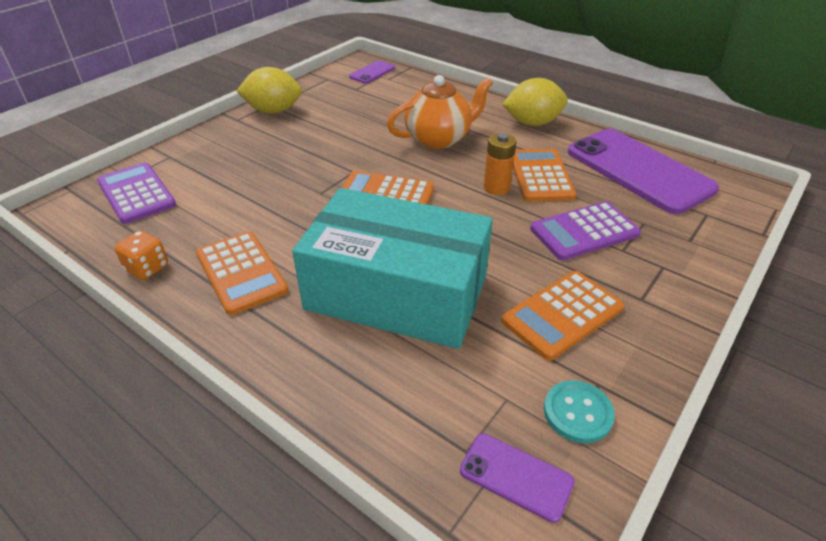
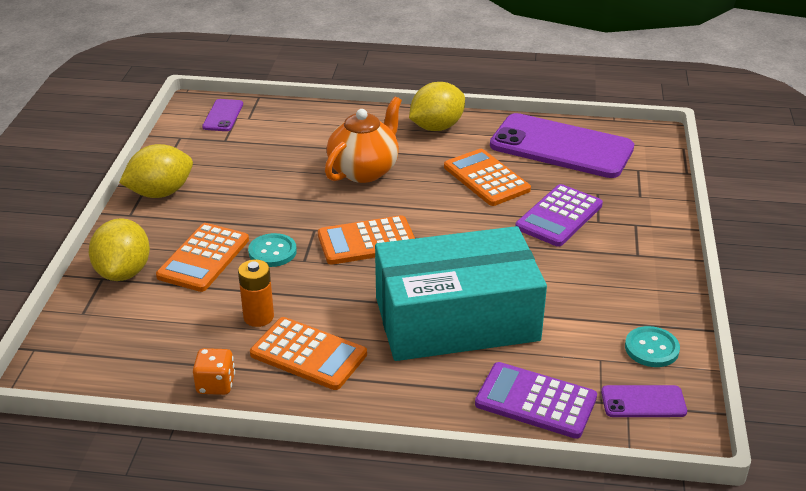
camera: 30 degrees left, 5 degrees down
(136, 194) = (115, 326): purple calculator -> purple calculator (535, 401)
(187, 157) = (124, 272): none -> yellow lemon
(304, 178) = (272, 252): none -> turquoise button
(496, 188) = (458, 202): orange battery -> orange battery (258, 317)
(562, 315) = (592, 287): orange calculator -> orange calculator (203, 258)

